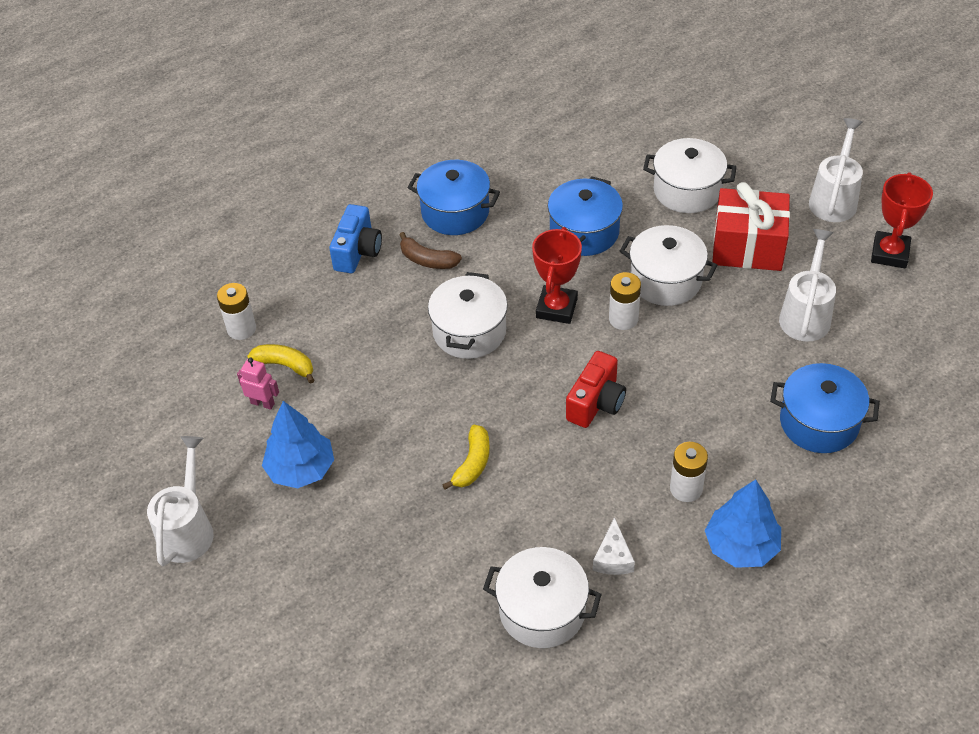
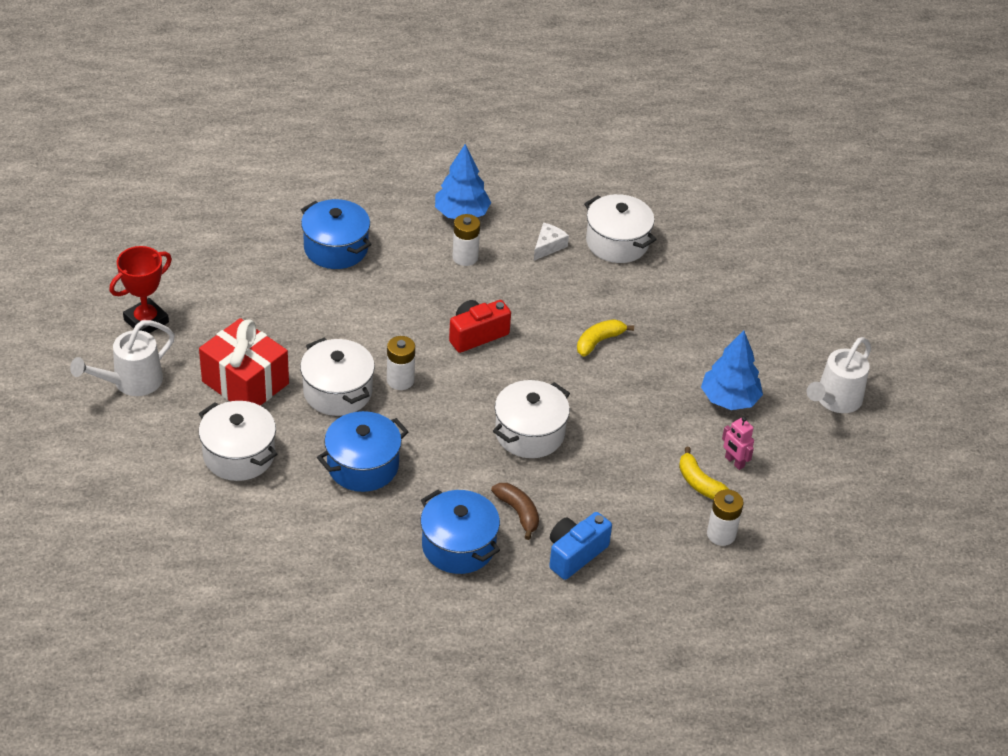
camera: 155 degrees left, 5 degrees down
(556, 308) = (444, 415): red trophy -> none
(806, 315) = (262, 313): white watering can -> none

